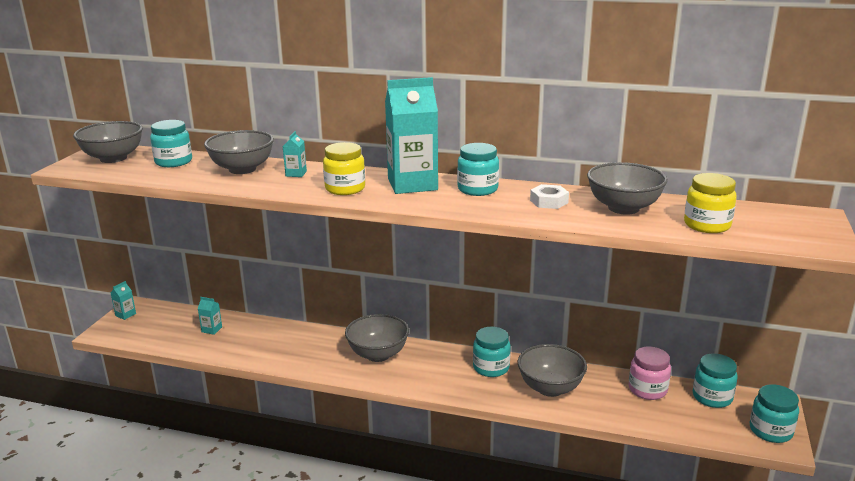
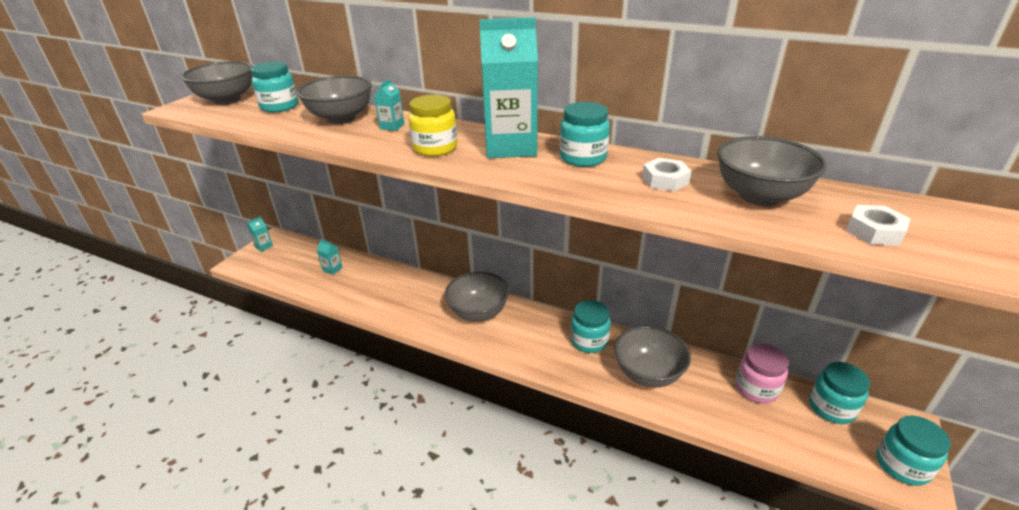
camera: 10 degrees right, 10 degrees up
(707, 225) = (874, 231): yellow jar -> white nut

